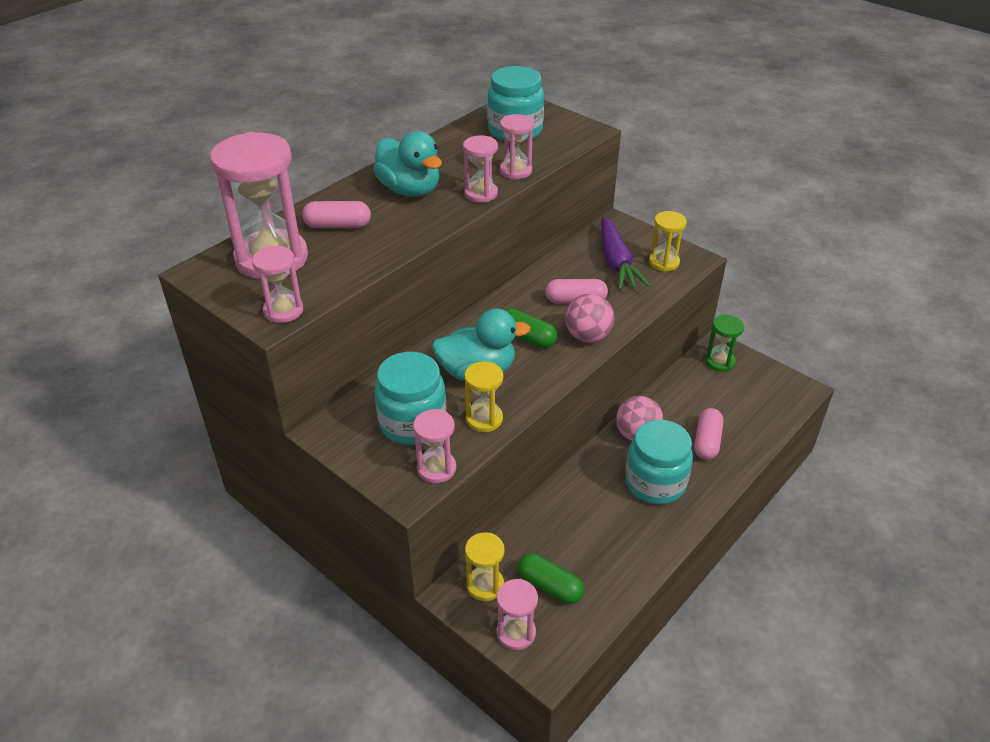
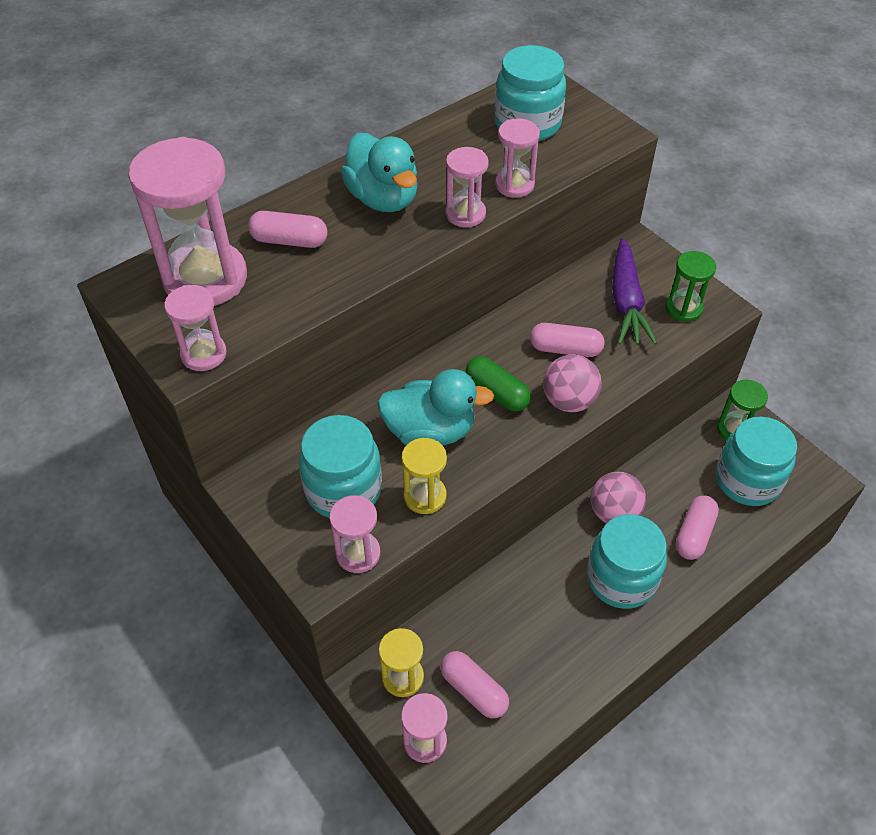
camera: 10 degrees right, 10 degrees up
(549, 586) = (473, 690): green capsule -> pink capsule
(664, 262) = (683, 308): yellow hourglass -> green hourglass
(740, 397) = (747, 480): none -> turquoise jar

